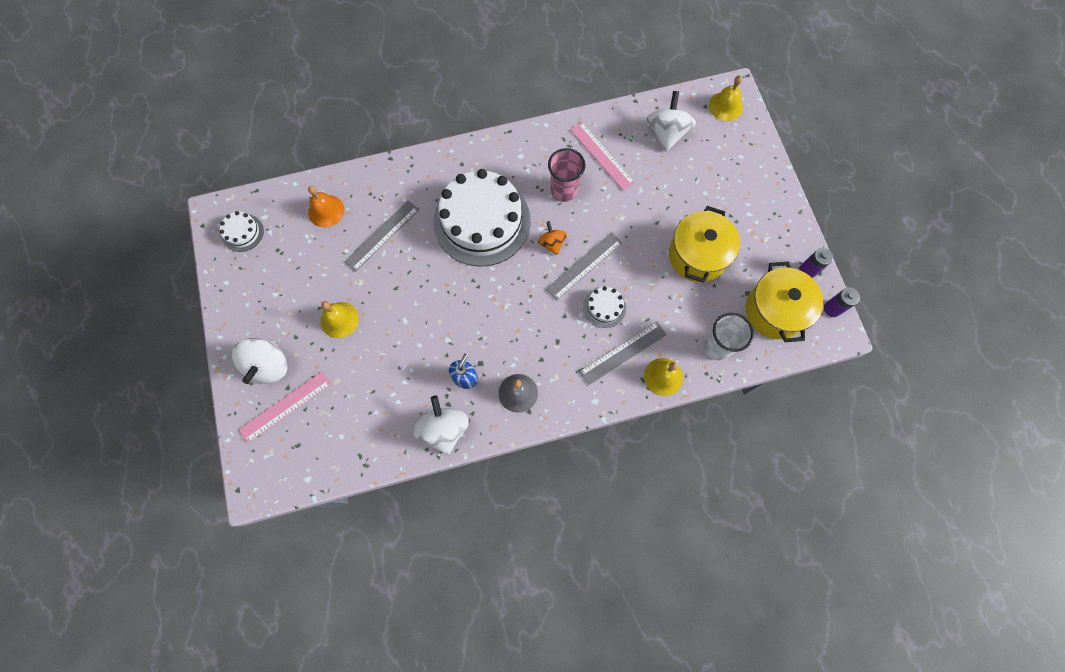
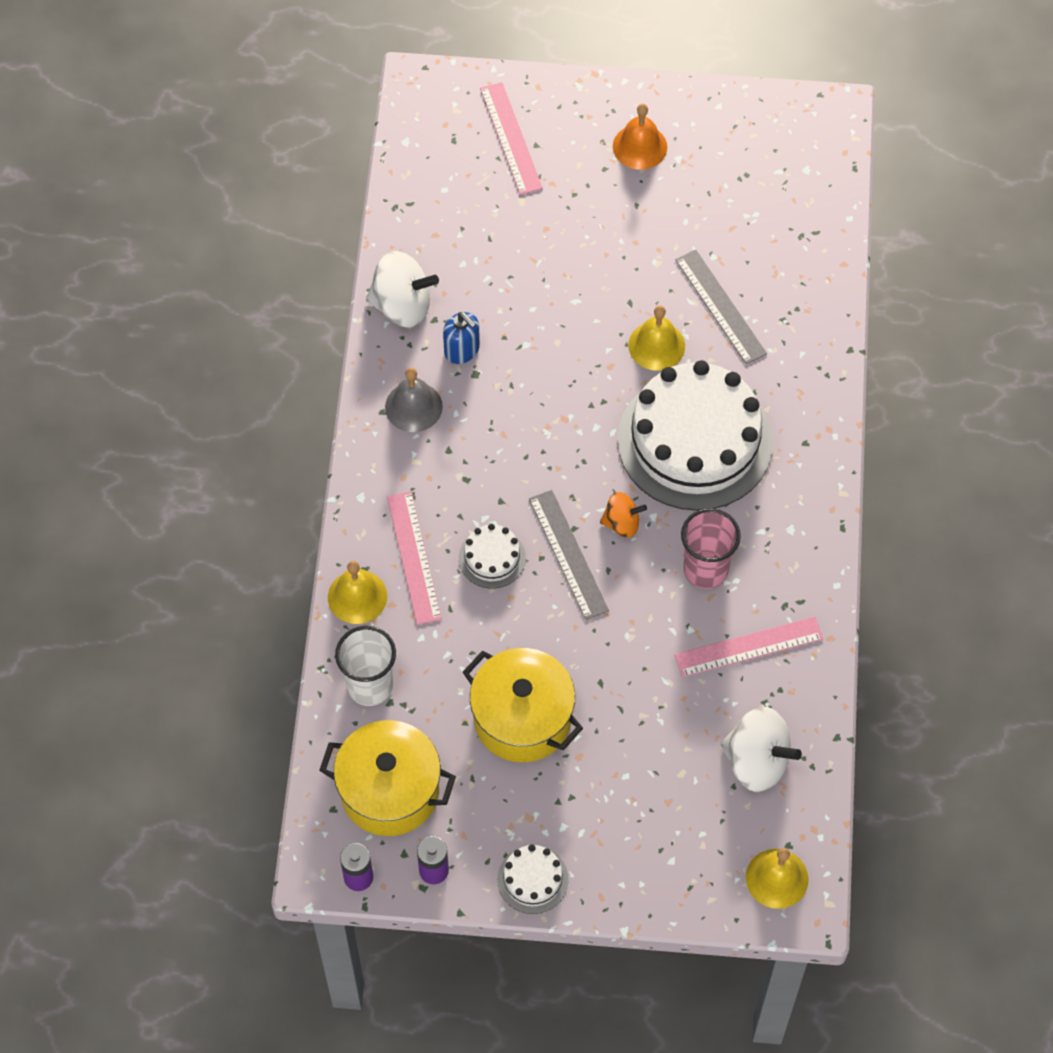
camera: 110 degrees right, 10 degrees down
(242, 232) = (790, 139): white cake -> white cake (532, 879)
(269, 365) = (575, 131): white spinning top -> none
(326, 211) = (788, 246): orange bell -> orange bell (640, 146)
(339, 320) = (608, 224): yellow bell -> yellow bell (656, 345)
(623, 352) = (414, 557): grey ruler -> pink ruler

